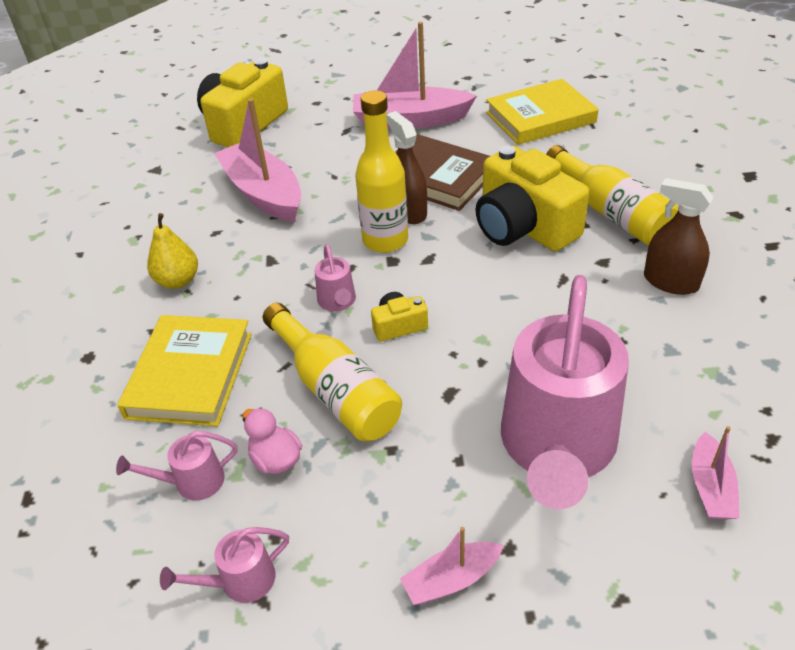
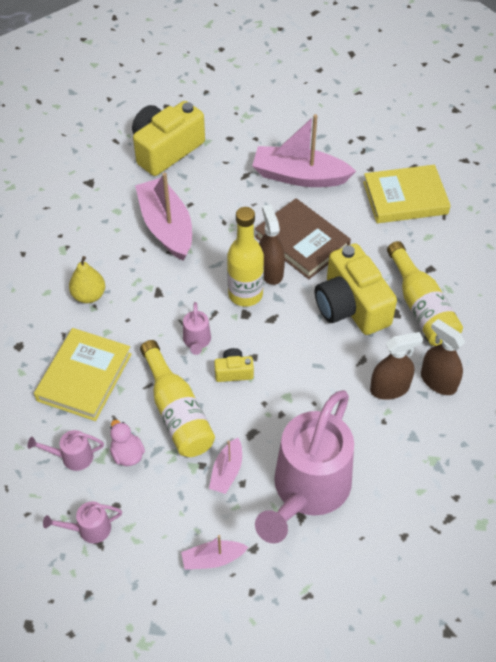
camera: 10 degrees right, 10 degrees up
(612, 302) = (389, 388): none -> brown spray bottle
(710, 487) = (393, 540): pink boat -> pink boat (227, 471)

